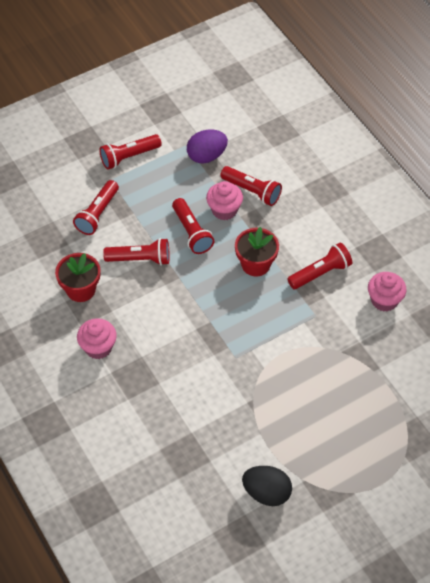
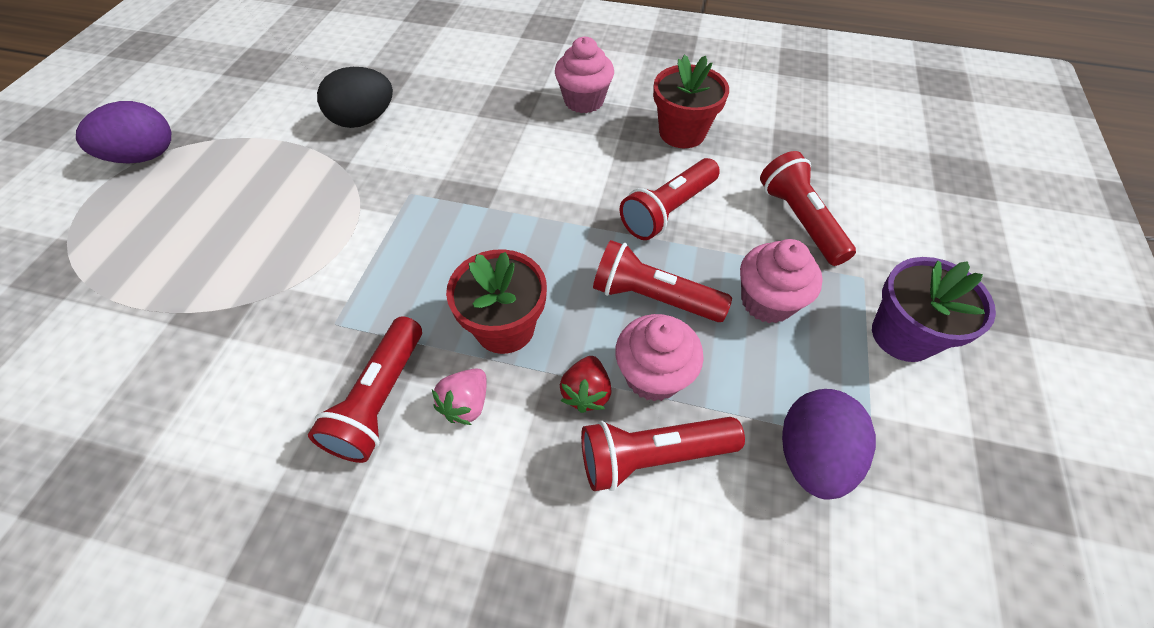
camera: 135 degrees right, 0 degrees up
(129, 157) = (902, 335): red flashlight -> purple flower pot
(251, 222) = (586, 393): none -> red strawberry
(266, 493) = (252, 106): black egg -> black egg (364, 120)
(293, 249) = (466, 404): none -> pink strawberry
(344, 493) = (145, 156): none -> purple egg
(384, 300) = (216, 443): pink cupcake -> pink cupcake (767, 301)

